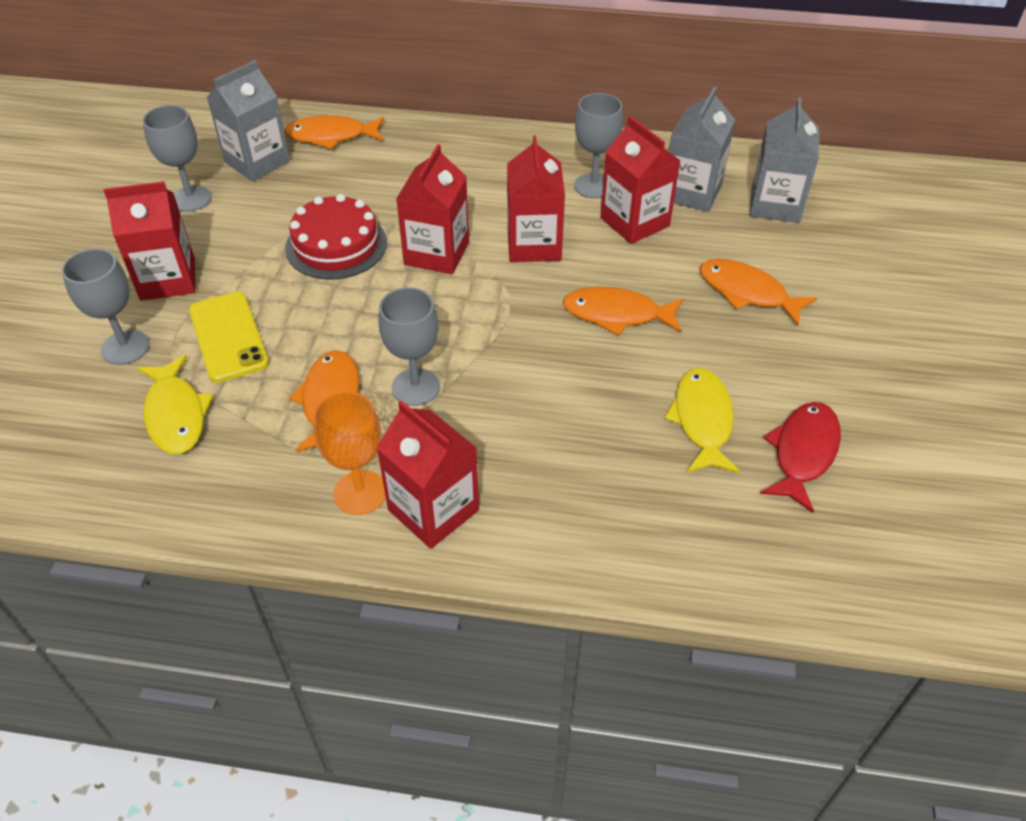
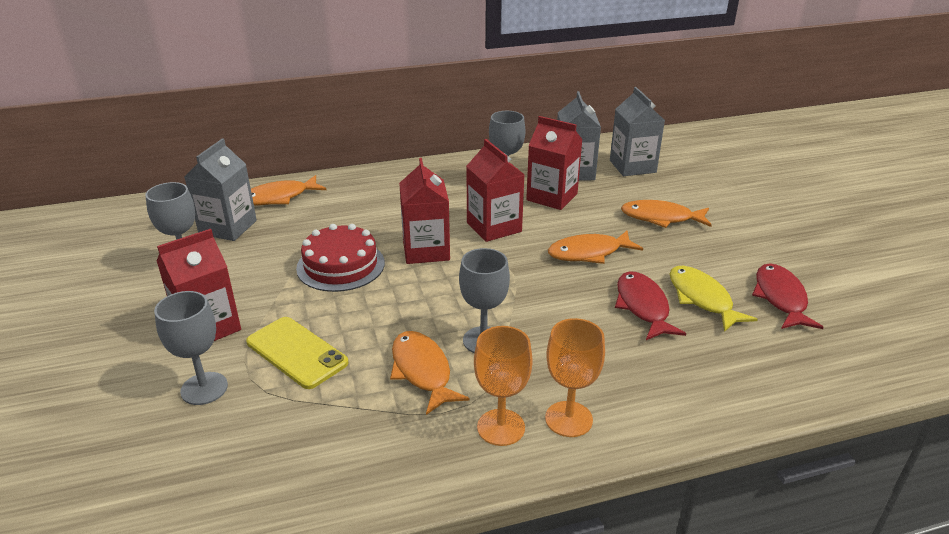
camera: 25 degrees left, 15 degrees down
(176, 414) = (293, 424): yellow fish -> none
(433, 510) = (568, 419): red carton -> orange goblet
(622, 406) = (643, 306): none -> red fish

